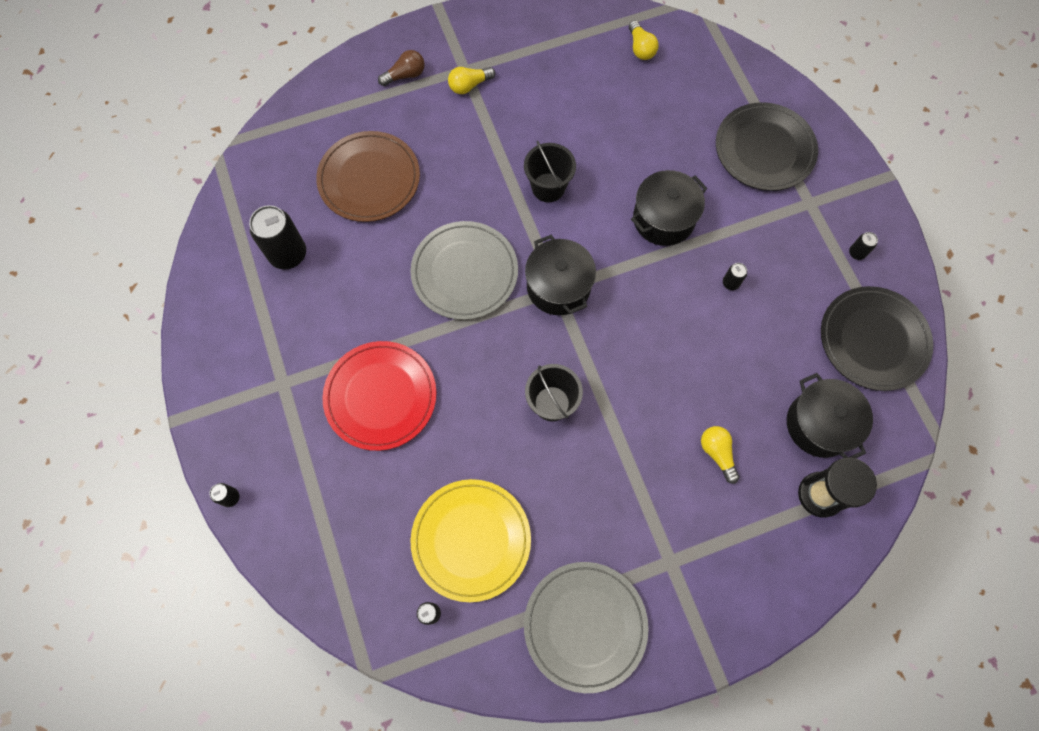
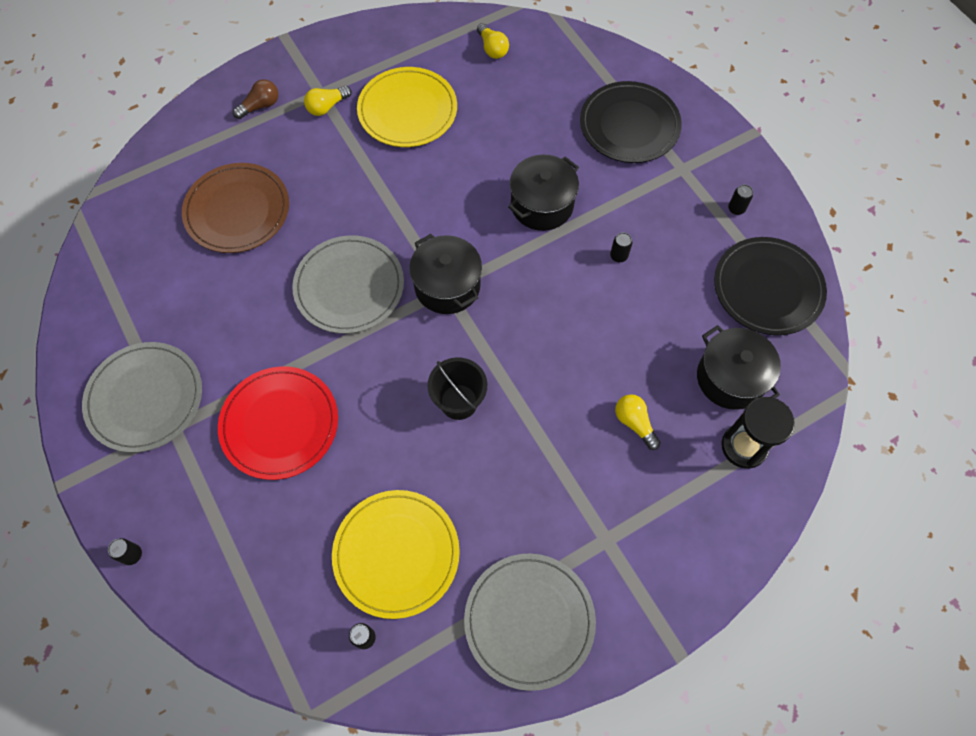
camera: 10 degrees left, 5 degrees down
(260, 350) = (145, 398): none -> grey plate
(288, 254) = (162, 297): black can -> none
(547, 101) = (407, 110): none -> yellow plate
(548, 187) = (421, 192): black bucket -> none

